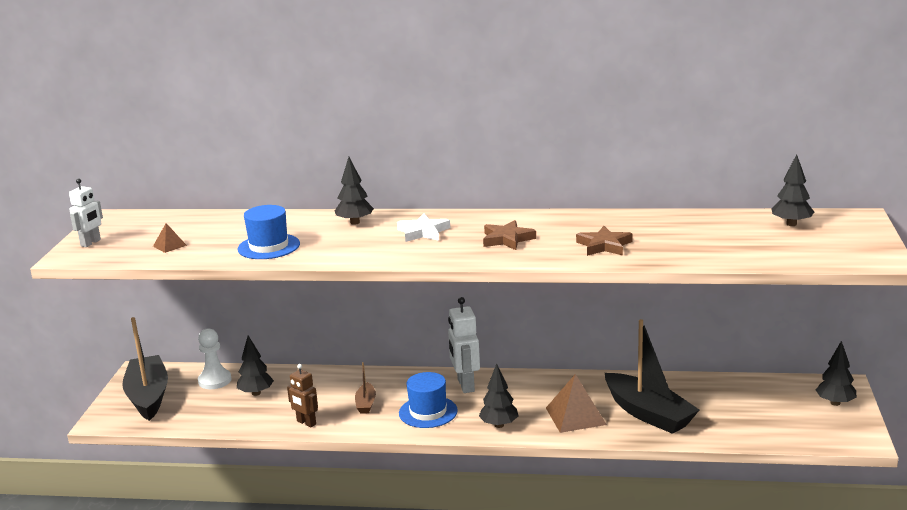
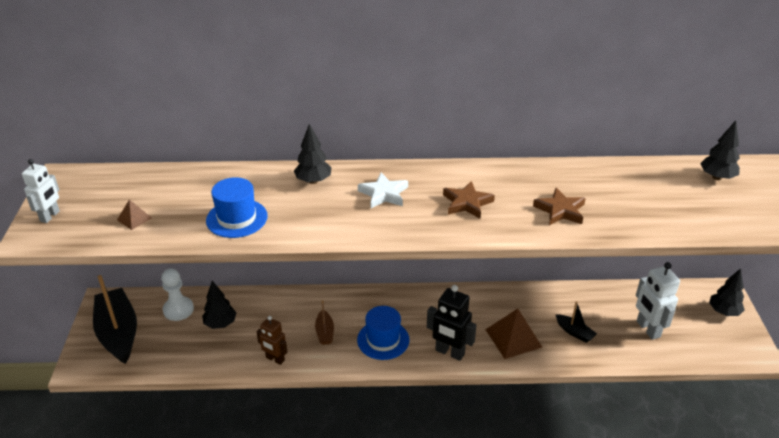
camera: 10 degrees left, 15 degrees up
(465, 385) = (409, 305): white robot -> white robot (647, 329)
(499, 425) = (449, 352): black tree -> black robot
(648, 414) = (574, 332): black boat -> black boat, size x0.46

